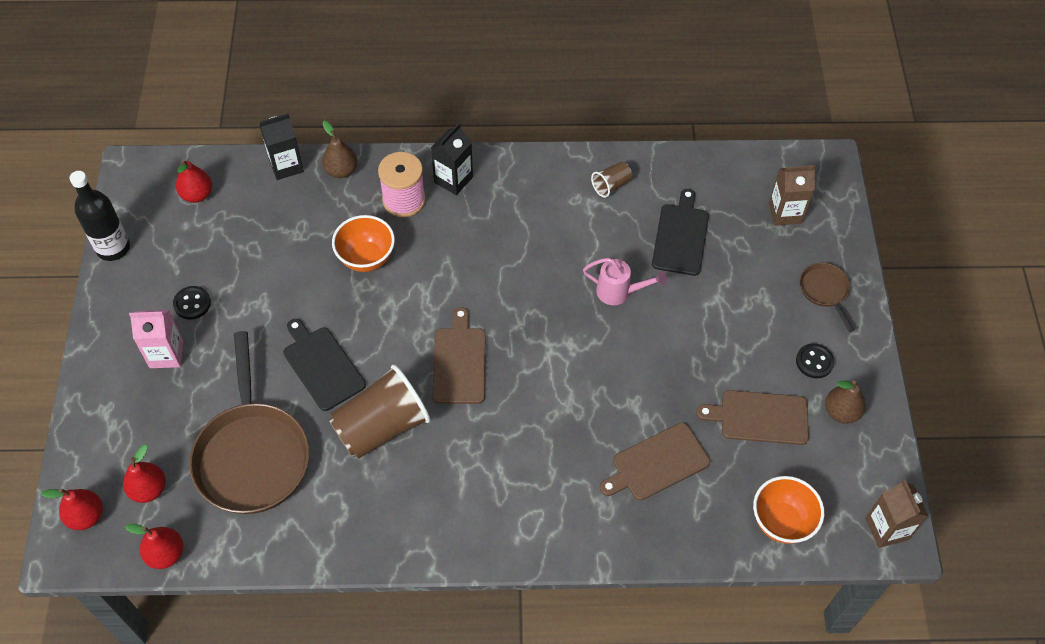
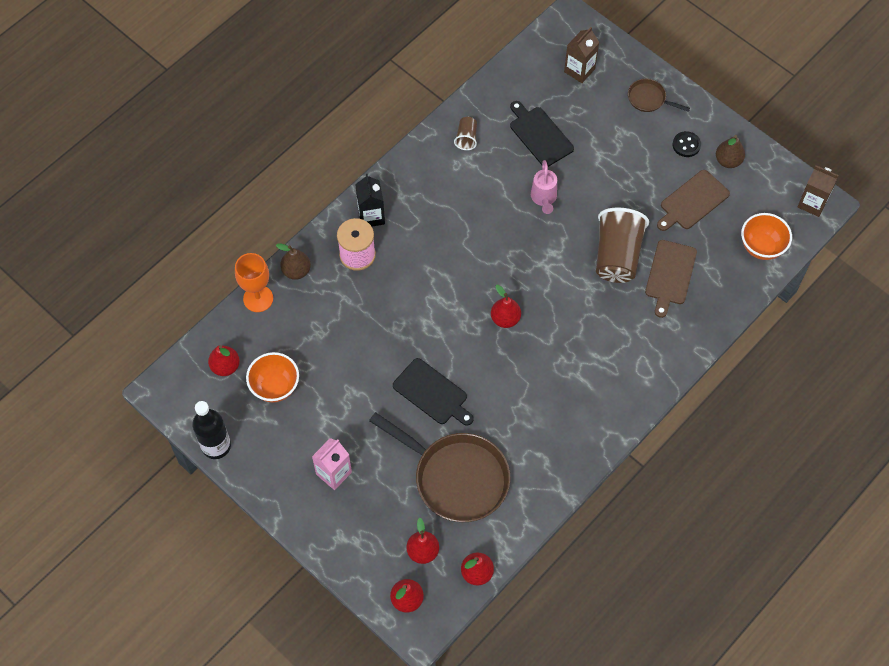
camera: 45 degrees left, 5 degrees up
(192, 303) = (310, 431): black button -> none
(286, 166) = (258, 298): black carton -> orange goblet
(322, 366) = (432, 393): black cutting board -> black cutting board turned 150 degrees counterclockwise
(366, 258) = (379, 309): orange bowl -> orange bowl (275, 387)
(381, 427) = (507, 394): brown cup -> brown cup (617, 256)
(459, 362) = (505, 319): brown cutting board -> red pear
(619, 292) = (543, 198): pink watering can -> pink watering can turned 120 degrees clockwise

